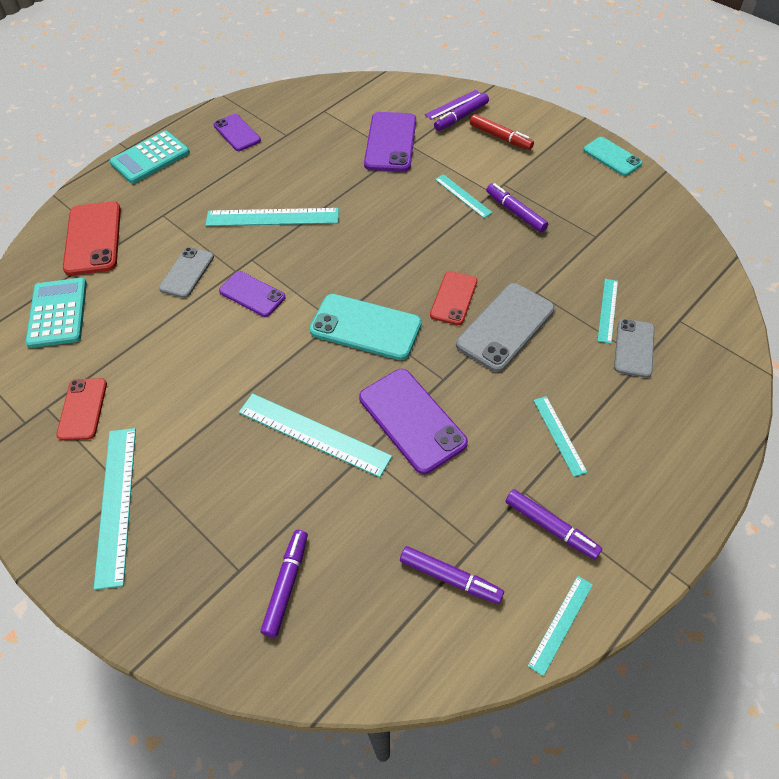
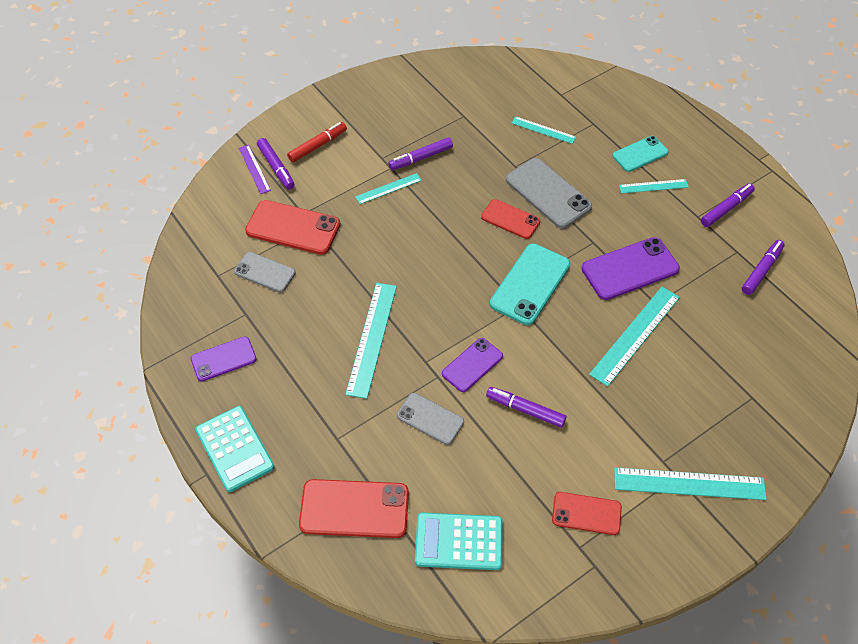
camera: 80 degrees left, 0 degrees up
(286, 585) = (764, 367): purple marker -> purple marker (525, 410)
(391, 142) = (293, 227): purple phone -> red phone
(561, 624) = (794, 220): turquoise ruler -> none
(612, 157) = (372, 80): turquoise phone -> turquoise phone (640, 154)
(634, 348) = (582, 126): grey phone -> grey phone (264, 272)

